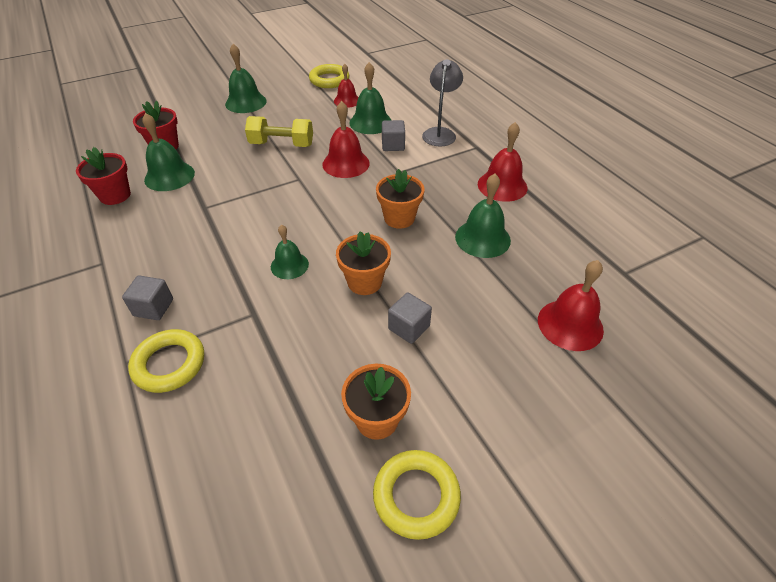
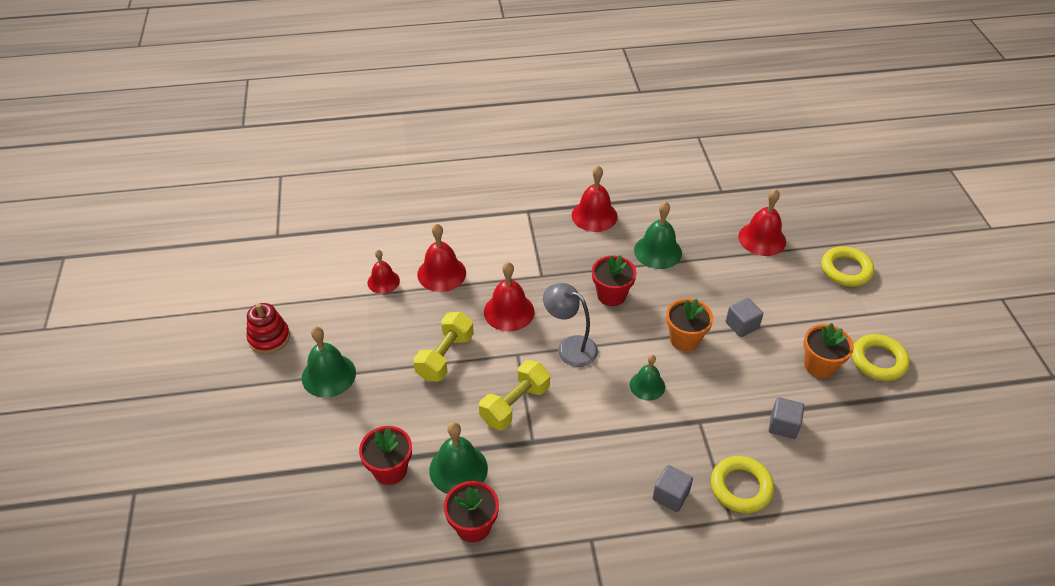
camera: 70 degrees left, 0 degrees up
(242, 189) = (515, 404): none -> yellow dumbbell
(271, 74) = (269, 338): none -> red stacking toy
(329, 80) = (324, 285): yellow ring -> yellow ring (846, 270)
(370, 122) = (441, 273): green bell -> red bell
(393, 145) = (494, 268): grey cube -> grey cube (783, 425)
(399, 218) = (611, 295): orange flower pot -> red flower pot
(440, 133) = (491, 228): grey lamp -> grey lamp (570, 347)

